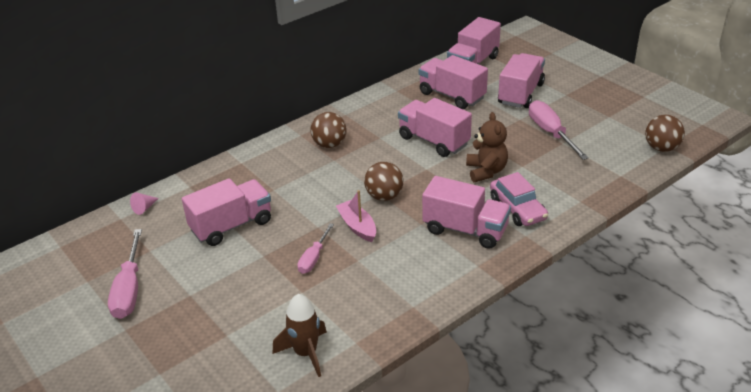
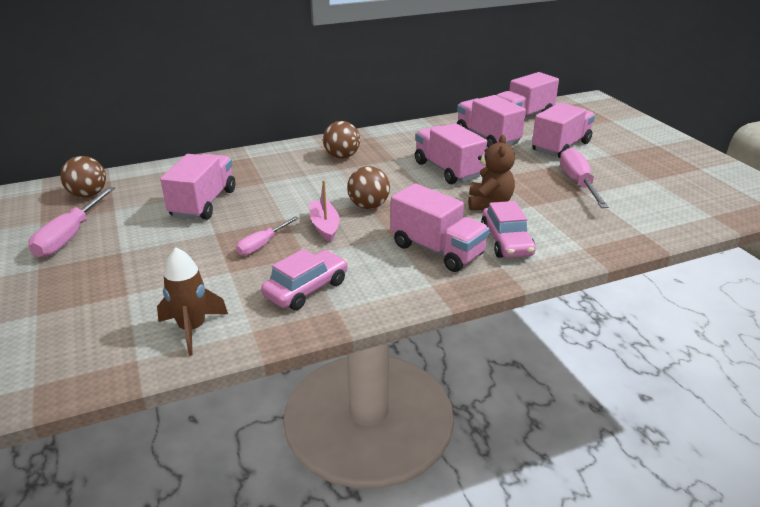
camera: 15 degrees right, 5 degrees down
(144, 208) = (137, 176): pink cone -> none
(231, 226) = (203, 203): pink truck -> pink truck turned 60 degrees counterclockwise
(377, 293) = (306, 289): none -> pink car
(661, 148) = (703, 216): brown ball -> brown ball (88, 195)

